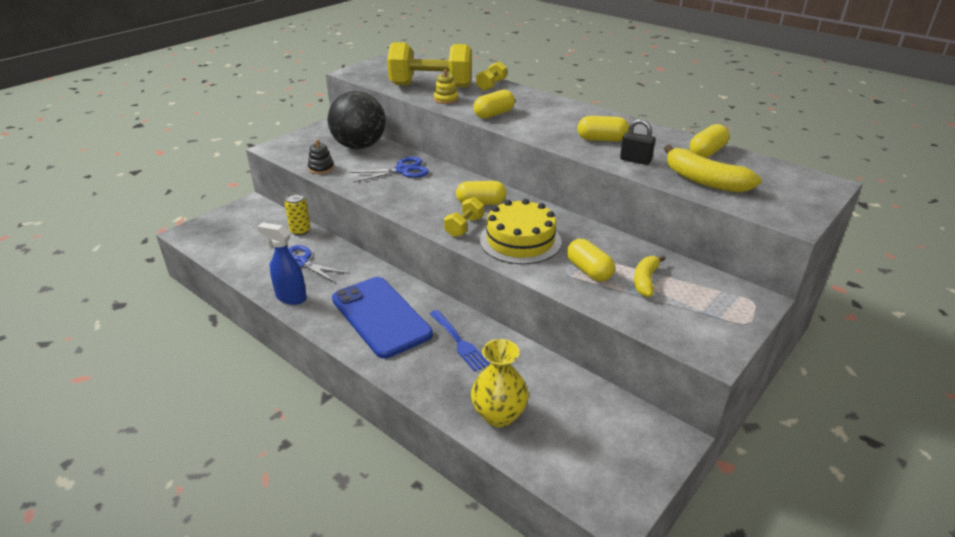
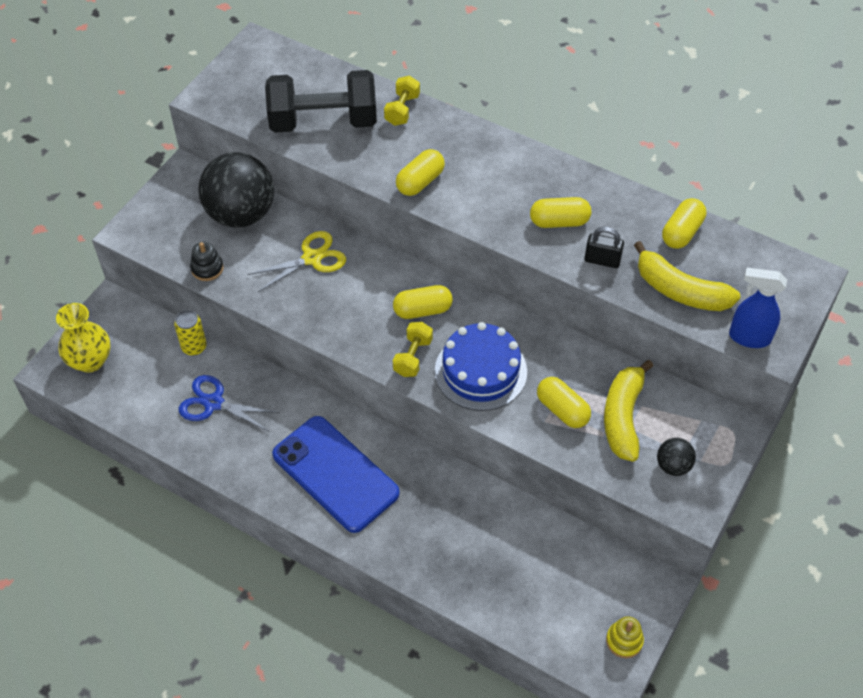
camera: 10 degrees left, 20 degrees up
(291, 297) = (223, 460): blue spray bottle -> blue spray bottle (748, 337)
(402, 170) = (312, 258): blue scissors -> yellow scissors
(431, 86) = (323, 121): yellow dumbbell -> black dumbbell
(446, 99) = (351, 153): yellow stacking toy -> yellow stacking toy (624, 641)
(459, 342) = (430, 497): blue fork -> none
(499, 415) = (490, 586): yellow vase -> yellow vase (90, 361)
(520, 240) = (480, 371): yellow cake -> blue cake
(645, 281) = (623, 417): yellow banana -> yellow banana, size x1.59
(692, 318) = (673, 466): none -> black ball

